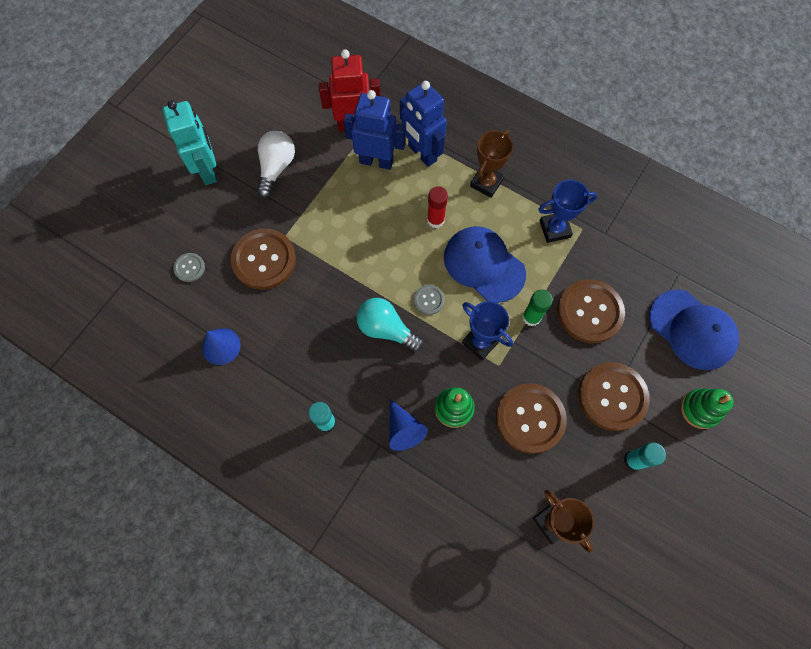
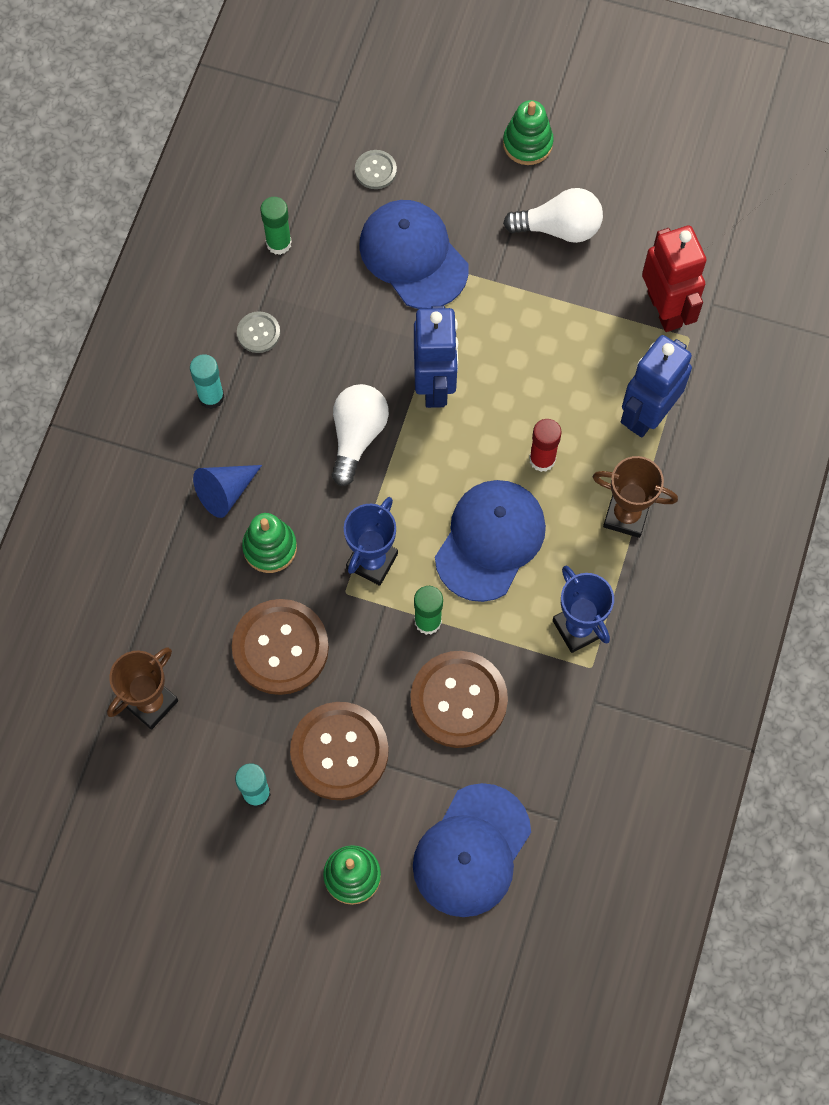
camera: 75 degrees right, 0 degrees up
(208, 170) = (527, 143): turquoise robot -> green stacking toy
(221, 346) = (278, 243): blue cone -> green glue stick
(264, 260) = (413, 256): brown button -> blue cap
(376, 161) = (613, 355): blue robot -> blue robot (435, 385)
(386, 329) = (357, 436): turquoise light bulb -> white light bulb
(429, 300) = (415, 480): grey button -> grey button (258, 333)

